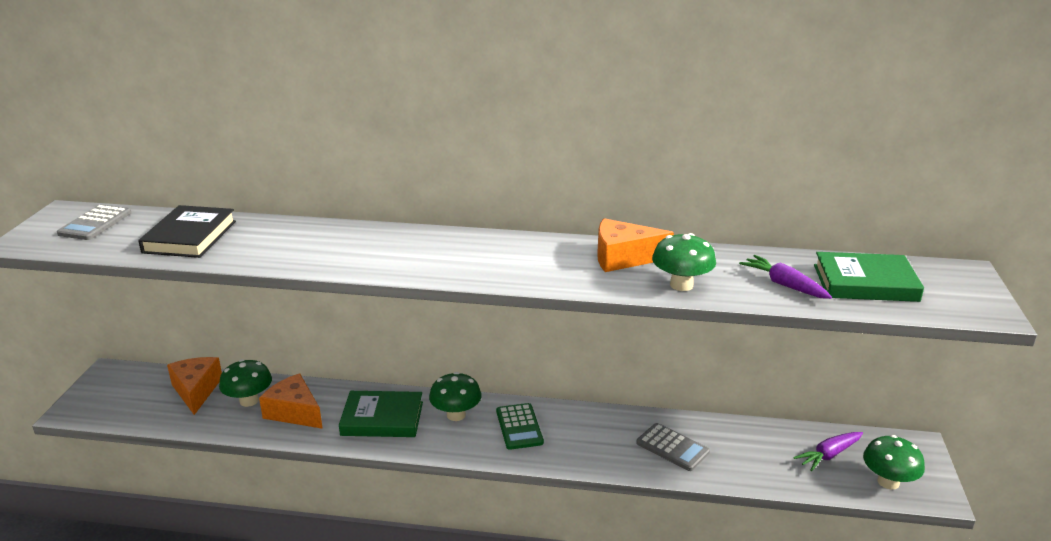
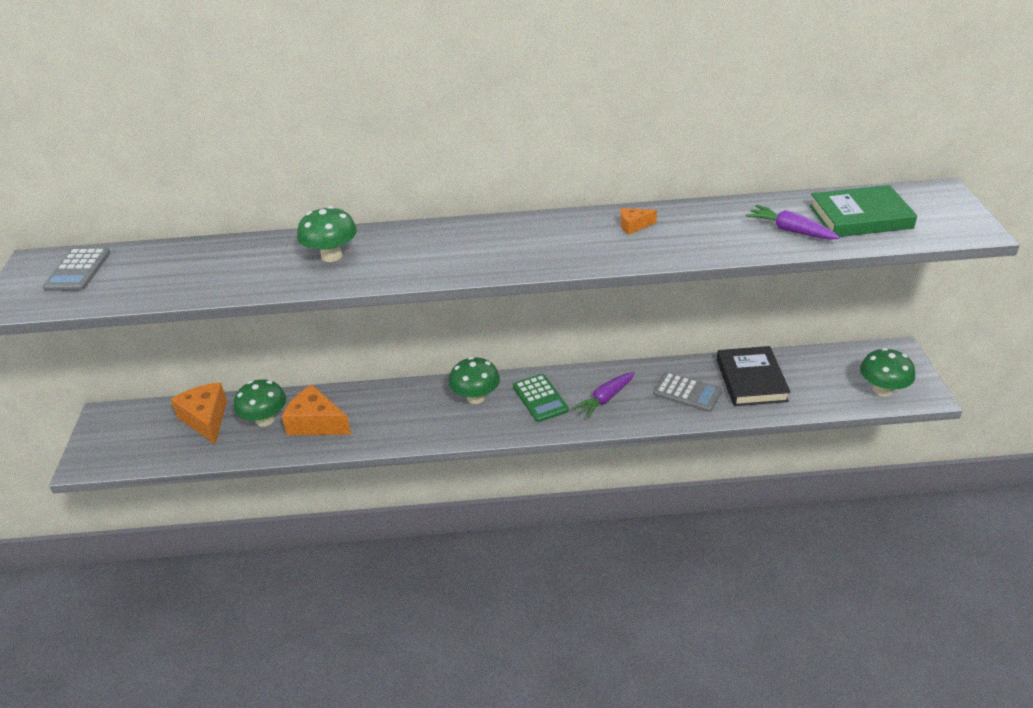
camera: 10 degrees left, 10 degrees up
(190, 237) = (190, 270): black book -> black book (751, 380)
(382, 418) = (406, 414): green book -> none
(623, 258) = (634, 226): orange cheese -> orange cheese, size x0.50
(681, 285) = (698, 246): green mushroom -> green mushroom (331, 256)
(828, 455) = (825, 375): purple carrot -> purple carrot (605, 399)

